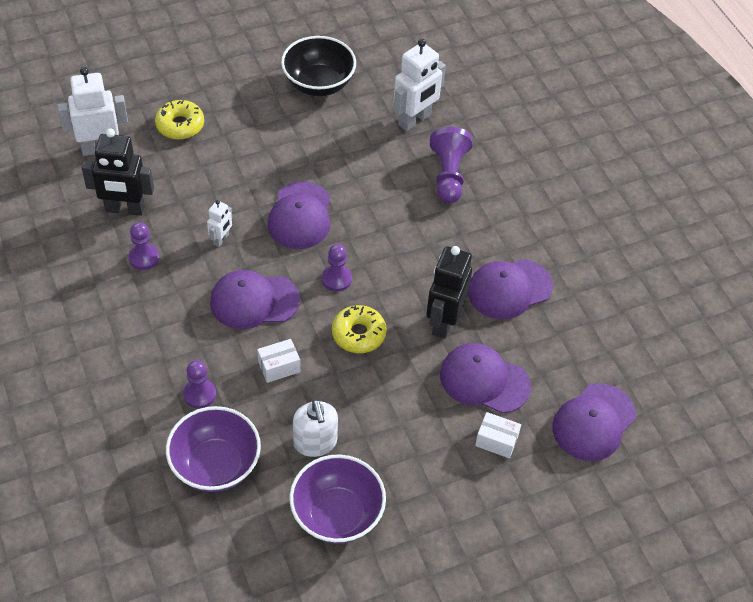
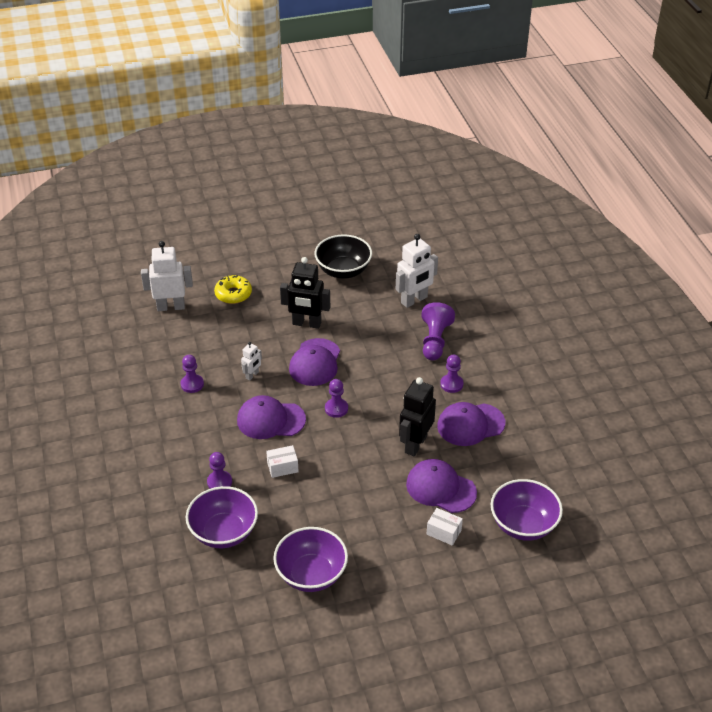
camera: 10 degrees right, 10 degrees down
(125, 209) = (183, 350): black robot -> black robot (306, 324)
(315, 442) = (302, 522): white soap dispenser -> none
(358, 334) = (347, 448): yellow donut -> none
(478, 234) = (451, 384): none -> purple pawn
(593, 422) = (523, 525): purple cap -> purple bowl

